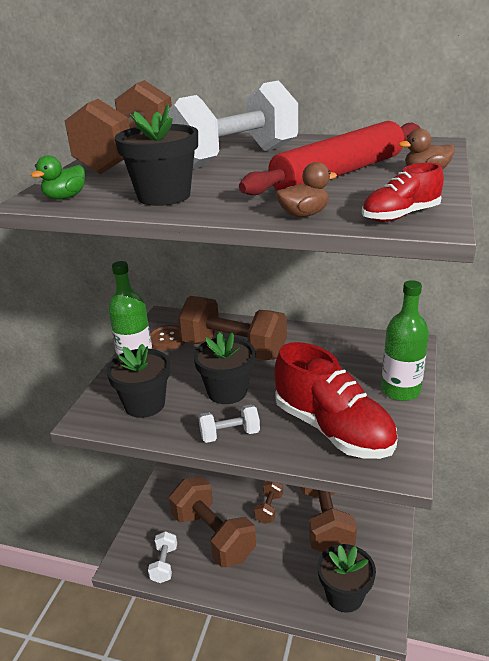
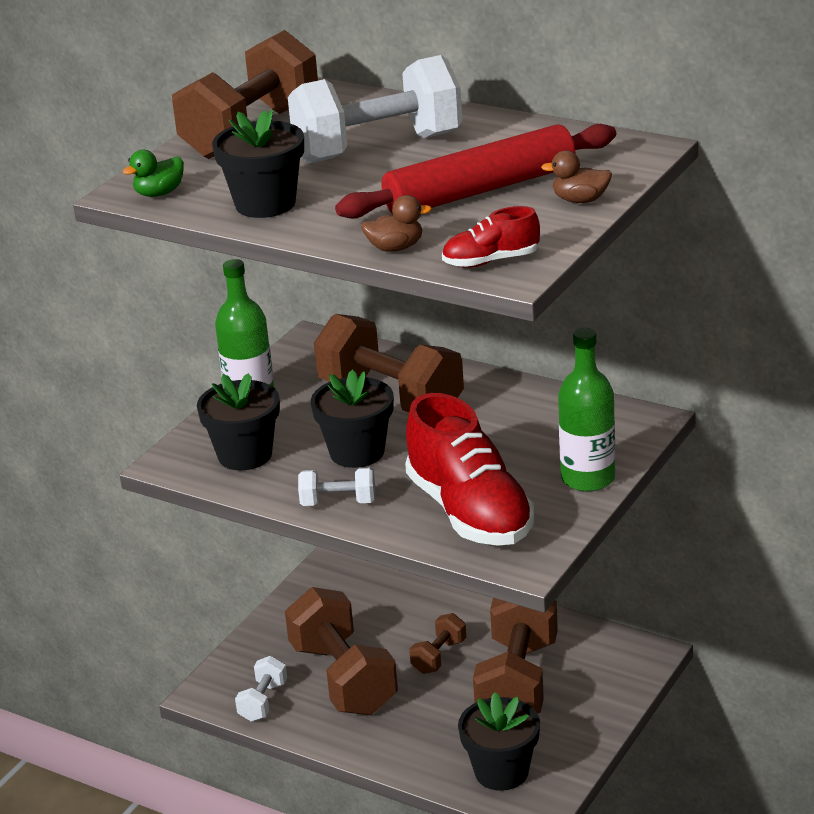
camera: 15 degrees right, 0 degrees up
(167, 339) = (303, 373): brown button -> none

